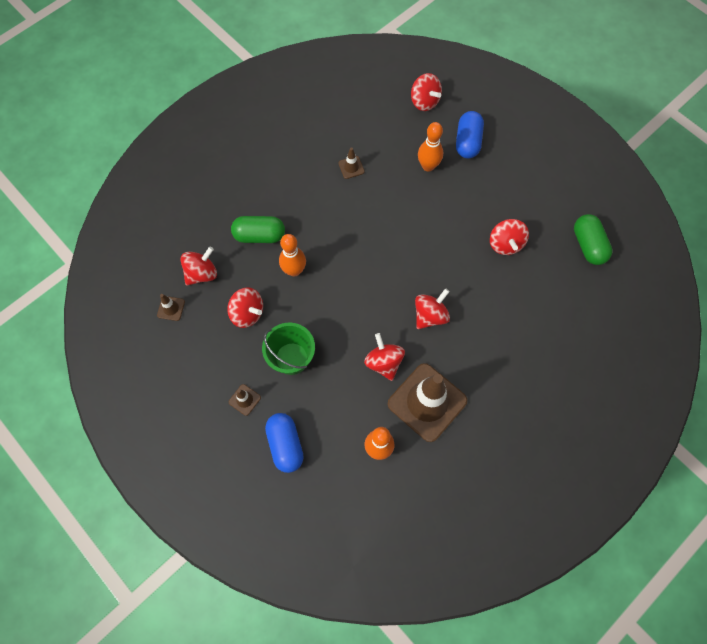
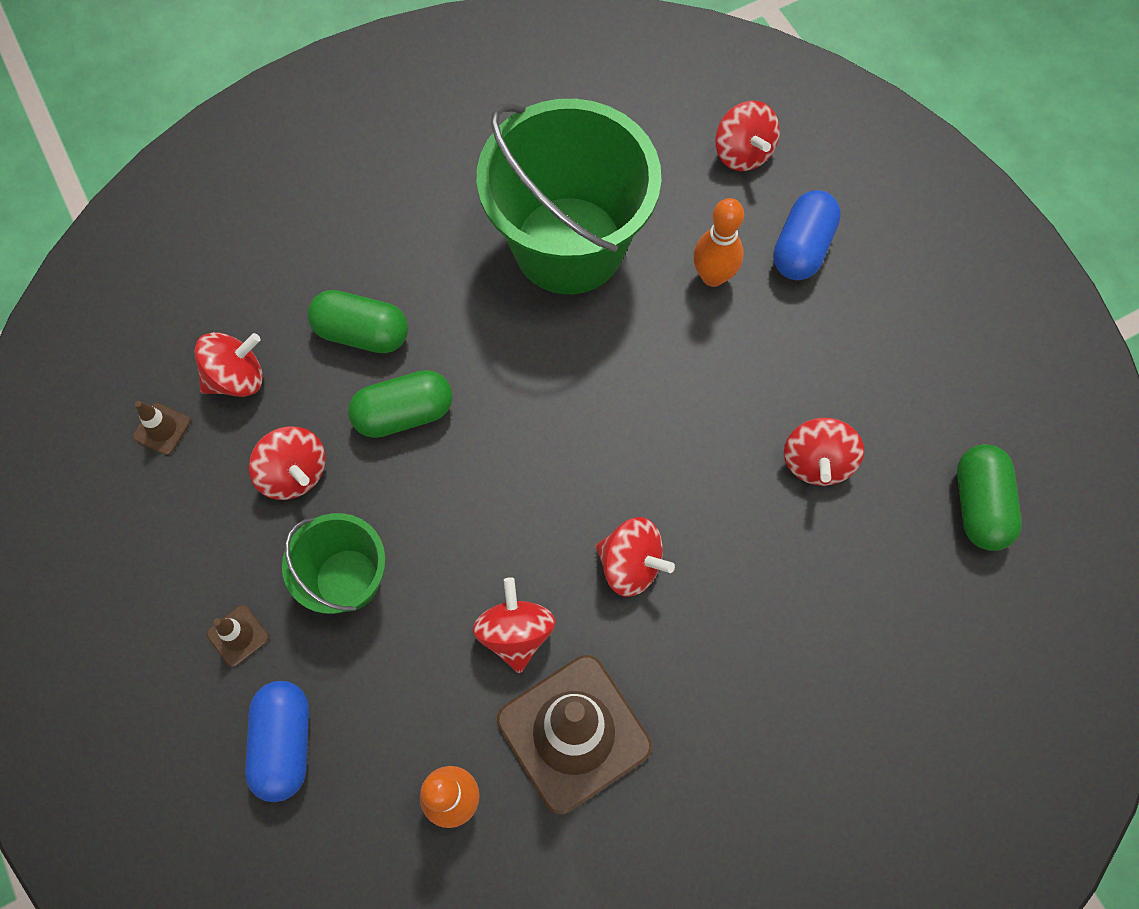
camera: 15 degrees right, 0 degrees up
(294, 270) = (404, 413): orange bowling pin -> green capsule
(351, 167) = (568, 245): brown traffic cone -> green bucket
(430, 315) = (630, 564): red spinning top -> red spinning top turned 60 degrees clockwise

